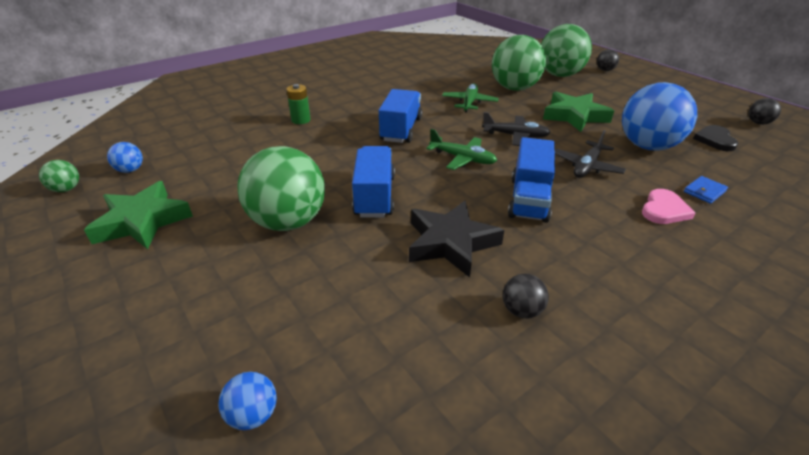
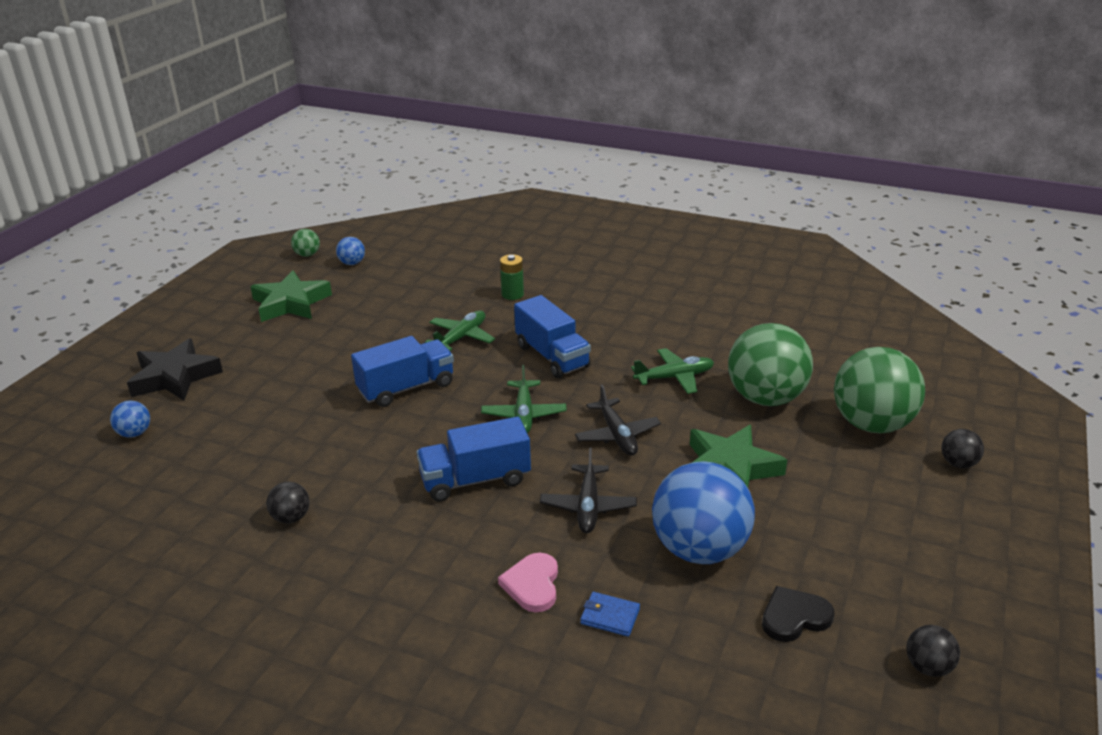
camera: 60 degrees right, 5 degrees down
(288, 222) = (334, 362): green ball -> none
(331, 154) = (461, 337): none -> green plane
(401, 129) = (552, 356): blue truck -> blue truck turned 75 degrees clockwise
(451, 243) = (362, 453): black star -> black star (175, 377)
(587, 166) = (588, 506): black plane -> black plane turned 90 degrees counterclockwise
(664, 210) = (532, 584): pink heart -> pink heart turned 90 degrees clockwise

